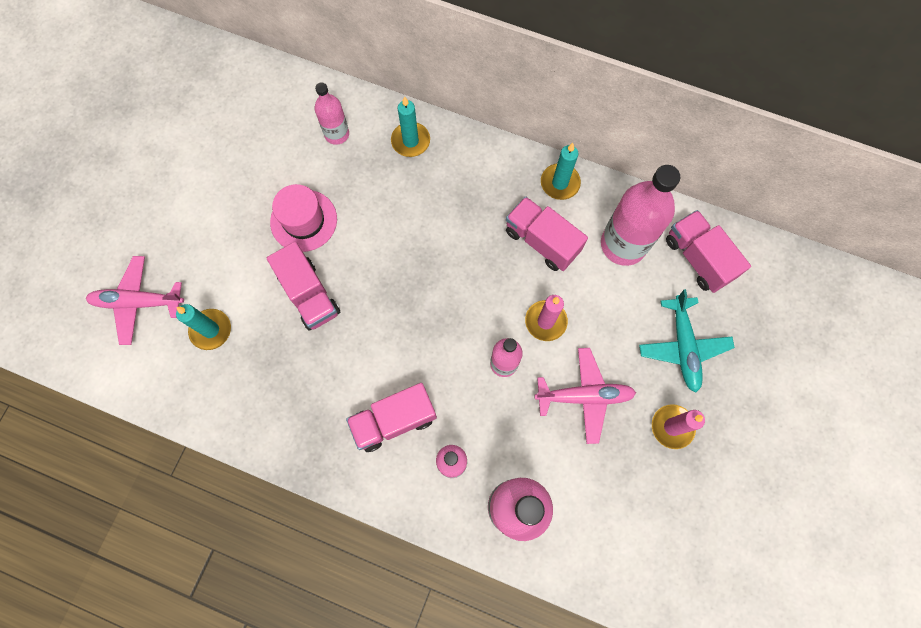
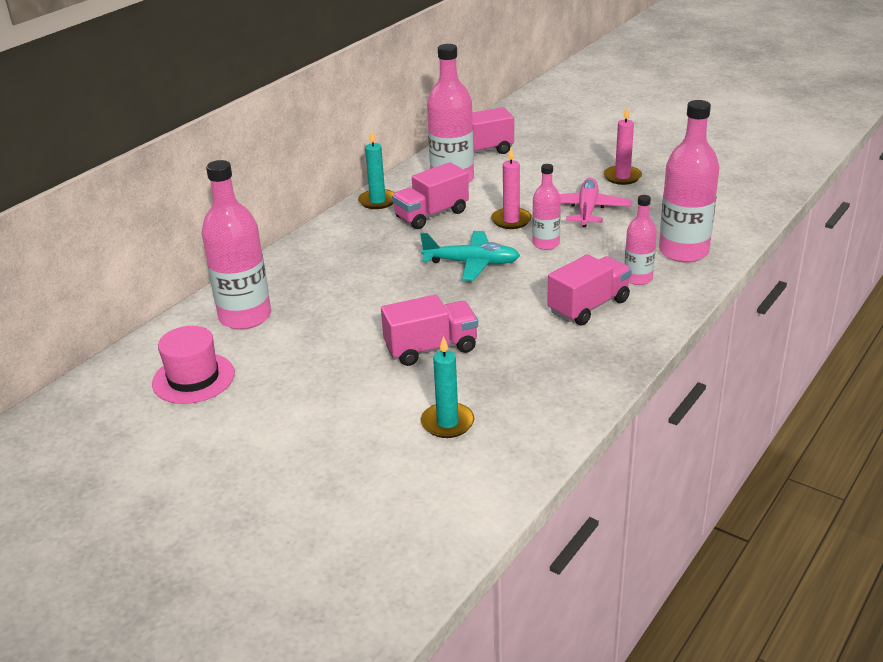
camera: 75 degrees left, 40 degrees down
(138, 302) = (386, 483): pink plane -> none
(303, 220) = (339, 346): pink hat -> pink hat (193, 378)
(337, 134) = (245, 316): pink bottle -> pink bottle, size x1.79
(394, 420) = (588, 306): pink truck -> pink truck turned 120 degrees counterclockwise
(410, 141) = (284, 272): turquoise candle -> none
(683, 347) = (554, 165): turquoise plane -> turquoise plane (472, 263)

